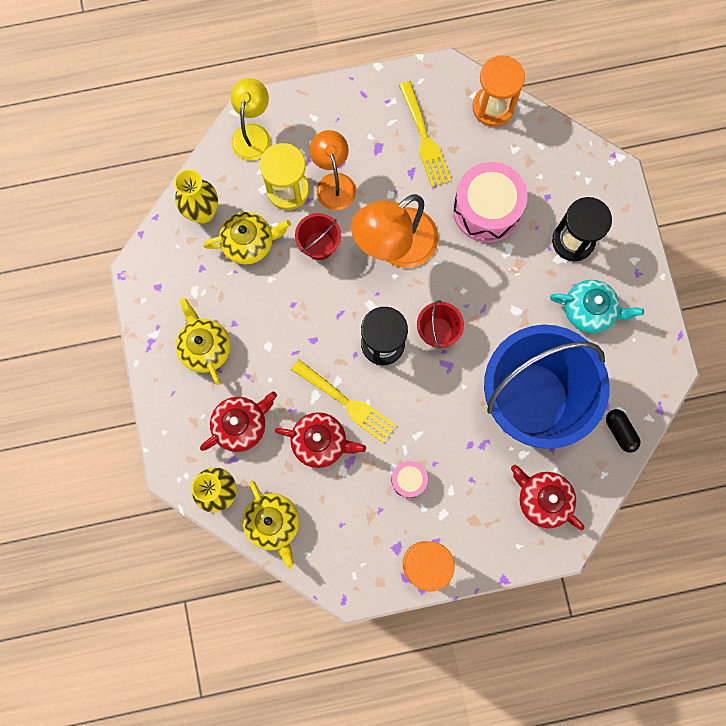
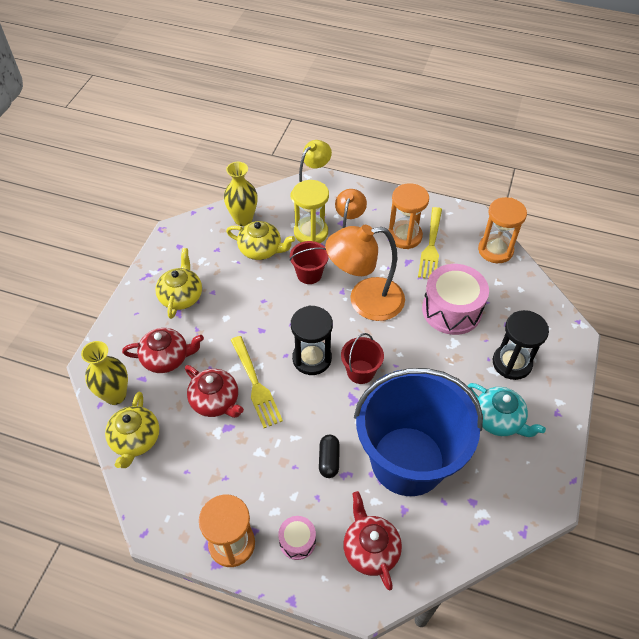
camera: 30 degrees right, 25 degrees down
(390, 140) = (404, 236): none -> orange hourglass
(408, 480) = (264, 467): pink drum -> pink drum (297, 541)
(620, 431) = (475, 531): black capsule -> black capsule (329, 460)

